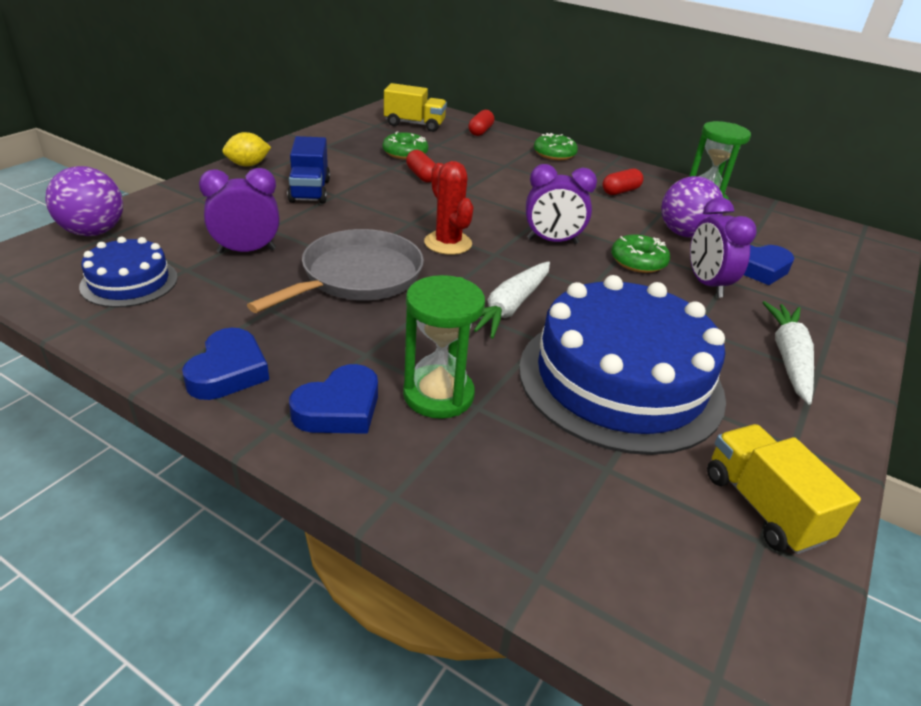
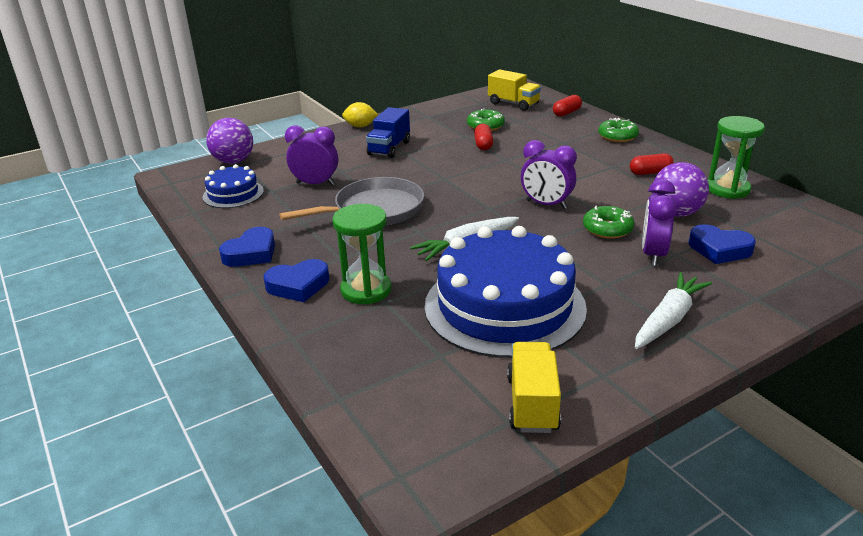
camera: 30 degrees right, 5 degrees down
(448, 243) = (459, 196): red cactus -> none

